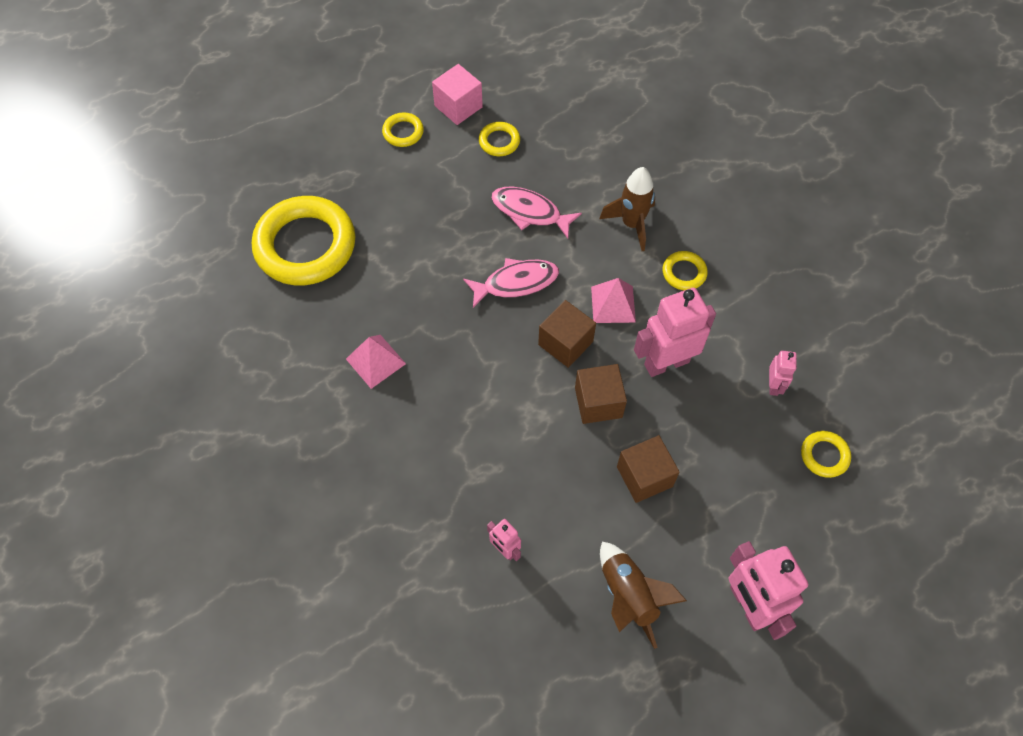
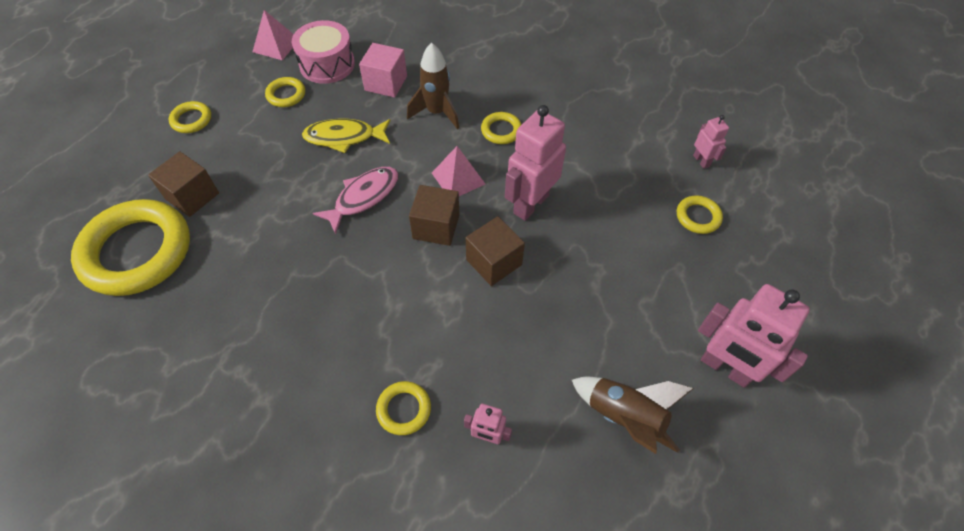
camera: 30 degrees left, 5 degrees down
(375, 361) = (263, 324): pink pyramid -> pink pyramid (276, 45)
(450, 491) = (404, 409): none -> yellow ring
(458, 106) = (234, 82): pink cube -> pink cube (386, 83)
(530, 212) = (344, 137): pink fish -> yellow fish
(554, 123) = (327, 64): none -> pink drum
(644, 476) = (571, 304): brown cube -> brown cube (192, 196)
(773, 385) = (625, 183): pink robot -> pink robot (701, 161)

